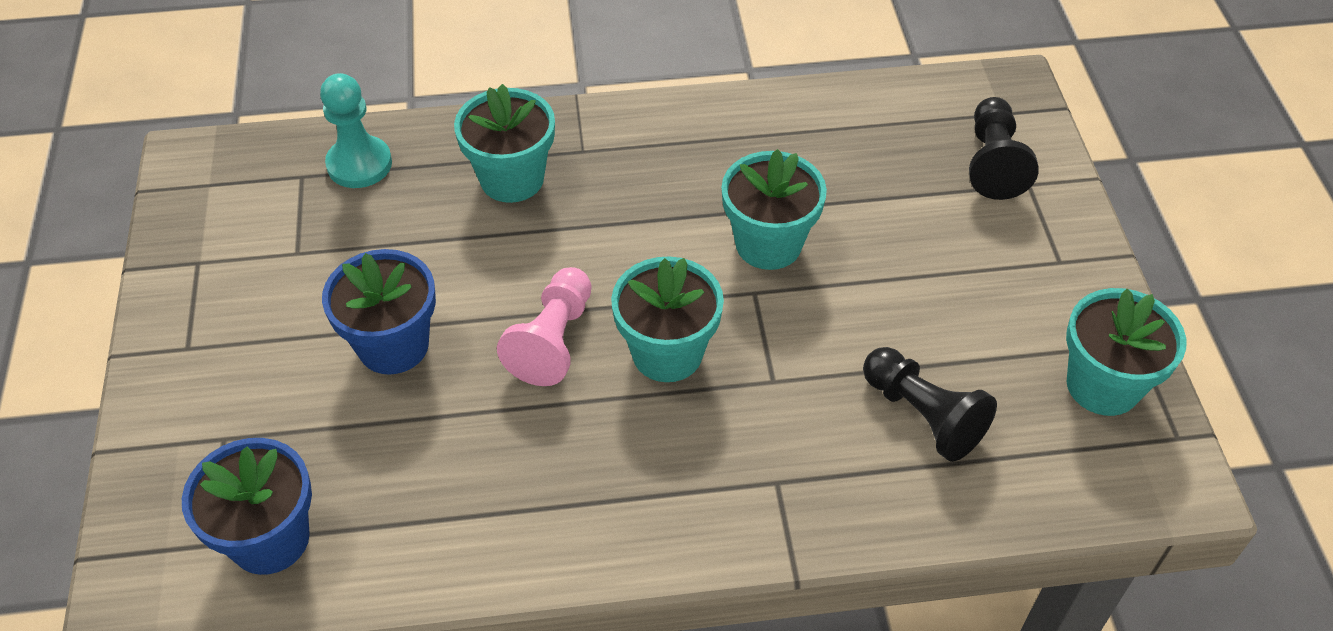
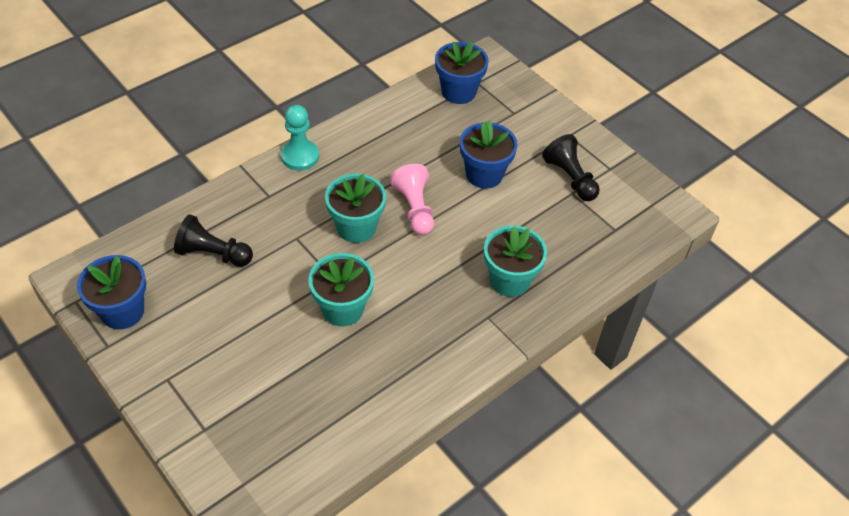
camera: 145 degrees right, 0 degrees up
(359, 164) = (595, 249): turquoise pawn -> turquoise pawn (300, 156)
(993, 163) = (234, 435): black pawn -> black pawn (570, 178)
(1102, 385) = (122, 311): turquoise flower pot -> blue flower pot

